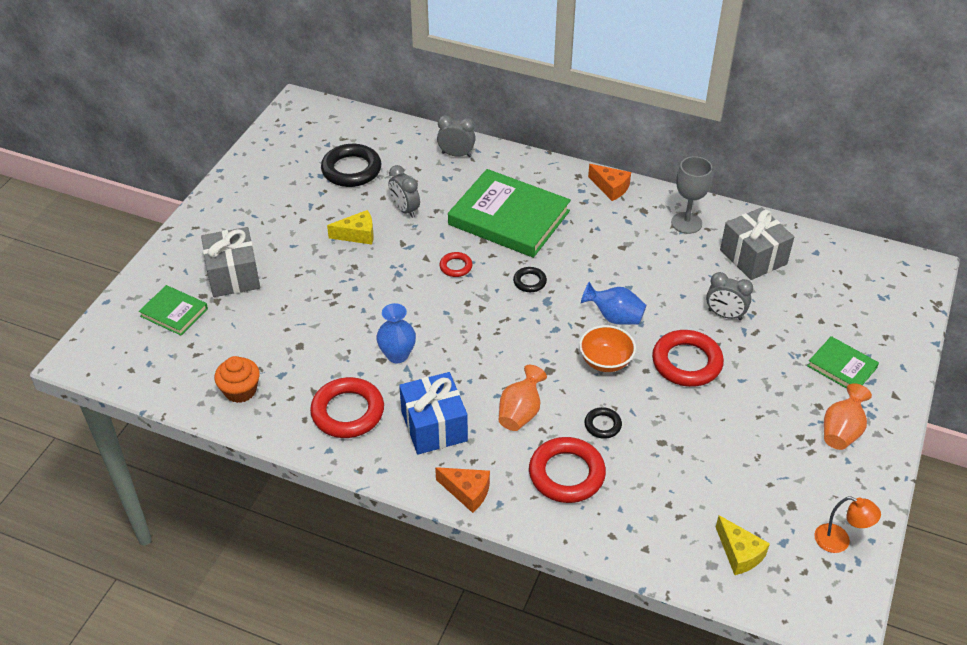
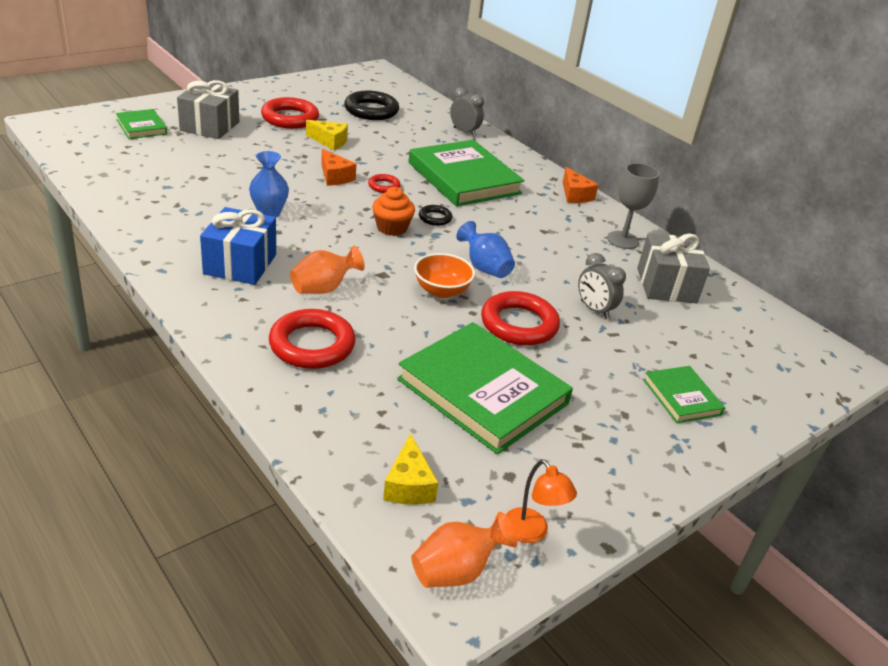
camera: 25 degrees right, 10 degrees down
(240, 390) = (125, 182): orange cupcake -> orange cupcake (392, 228)
(348, 412) = (185, 226): red ring -> red ring (290, 118)
(405, 210) = (384, 143): grey clock -> none
(467, 492) = (210, 315): orange cheese -> orange cheese (335, 177)
(602, 425) = (387, 329): black ring -> none
(716, 443) = (482, 391): none -> green book
(841, 431) = (629, 445): orange vase -> orange vase (456, 571)

